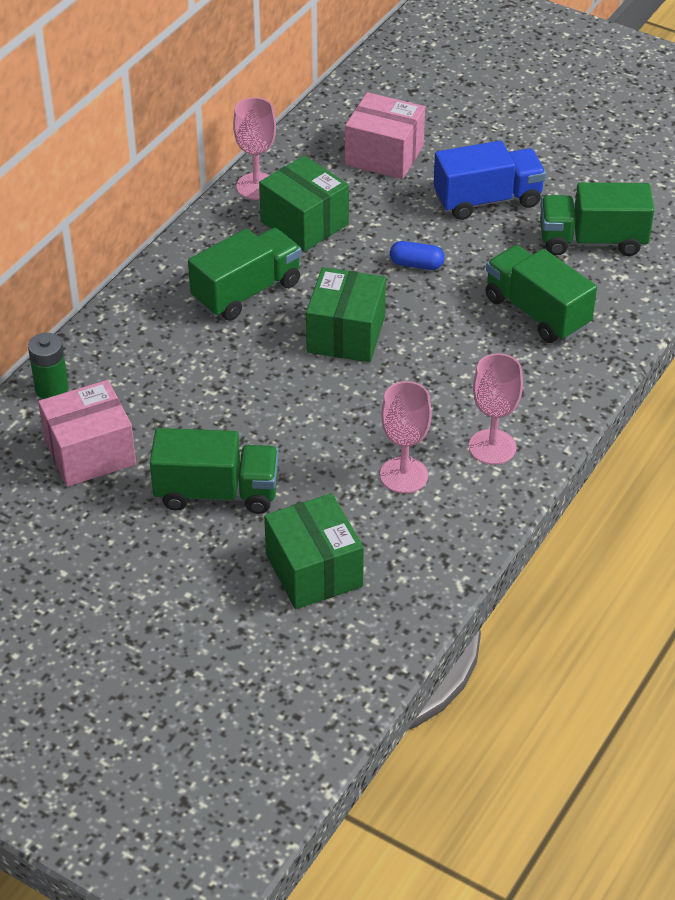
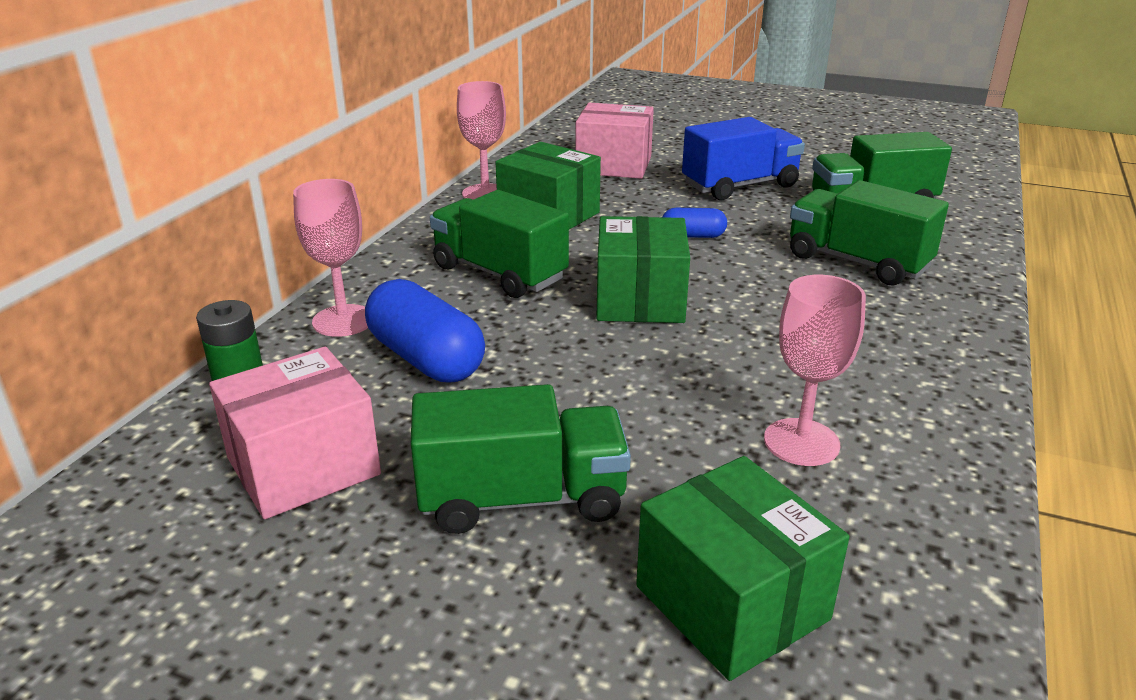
camera: 10 degrees left, 15 degrees down
(177, 374) = (426, 359): none -> blue capsule
(246, 292) = (499, 273): green truck -> green truck turned 90 degrees counterclockwise
(492, 447) = (903, 395): pink goblet -> pink goblet (343, 321)

